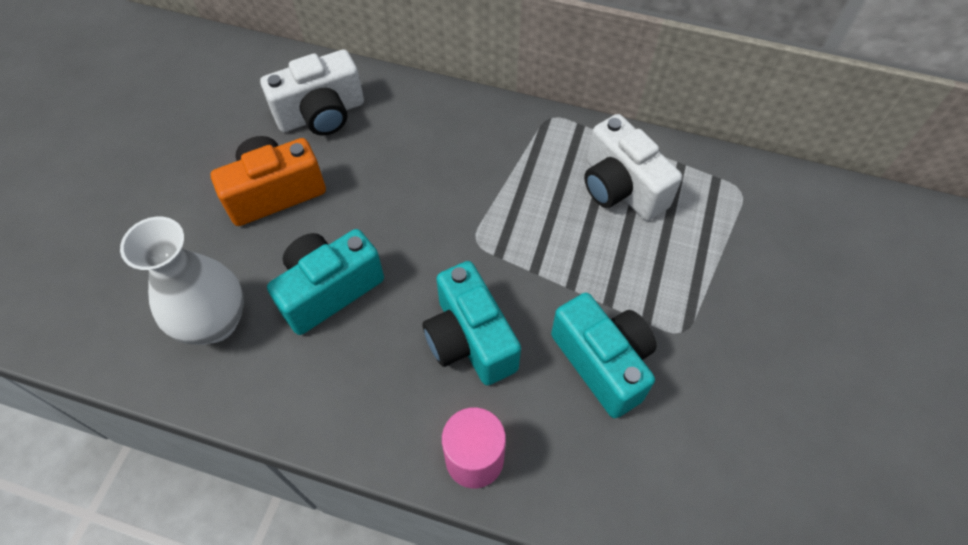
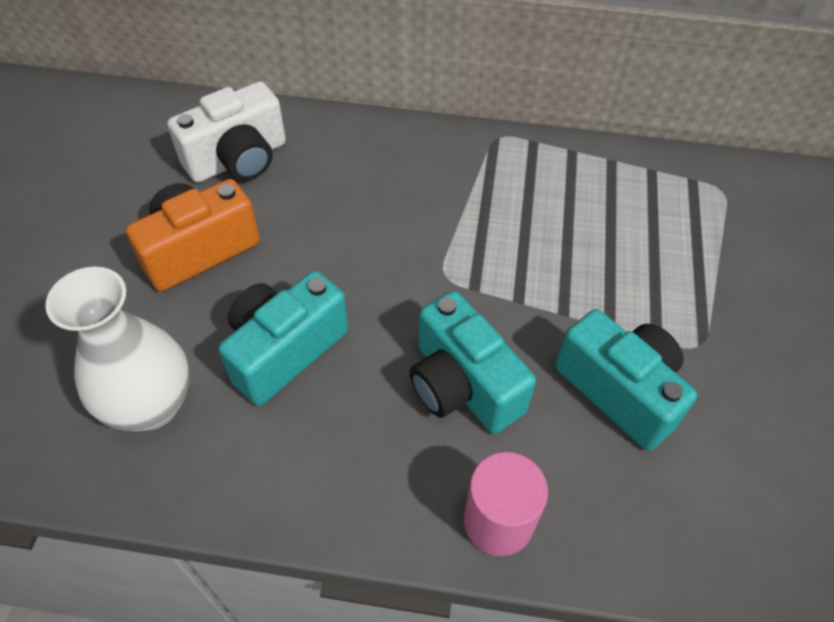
camera: 10 degrees left, 5 degrees down
(621, 188) = (593, 201): white camera -> none

